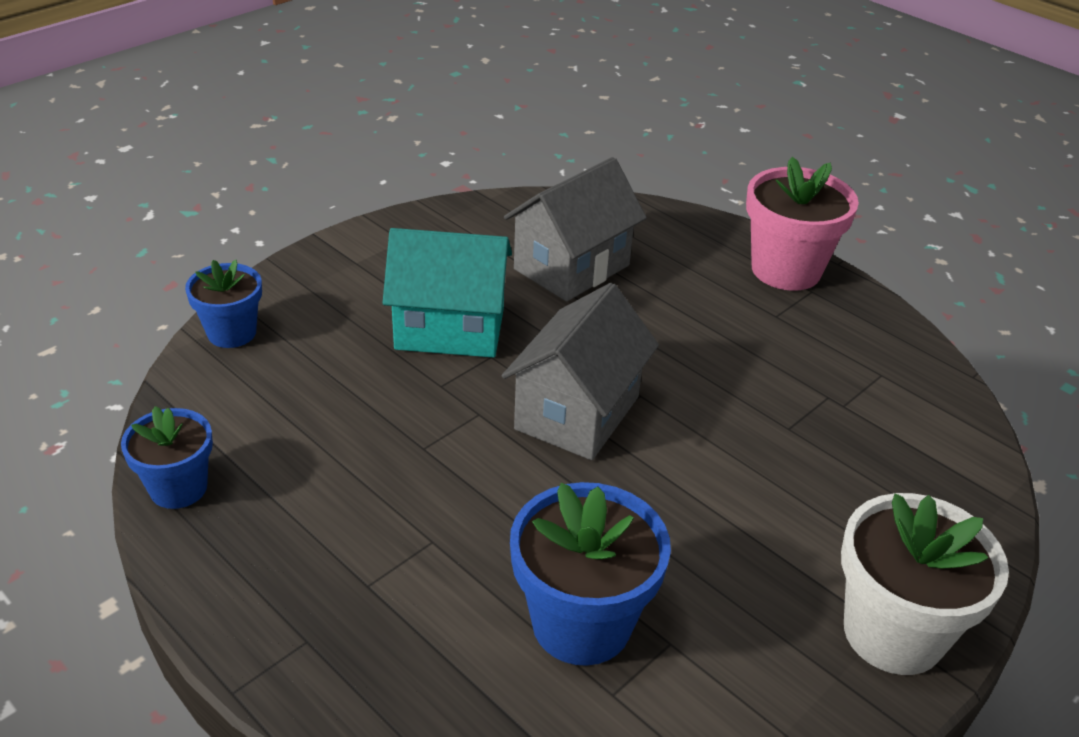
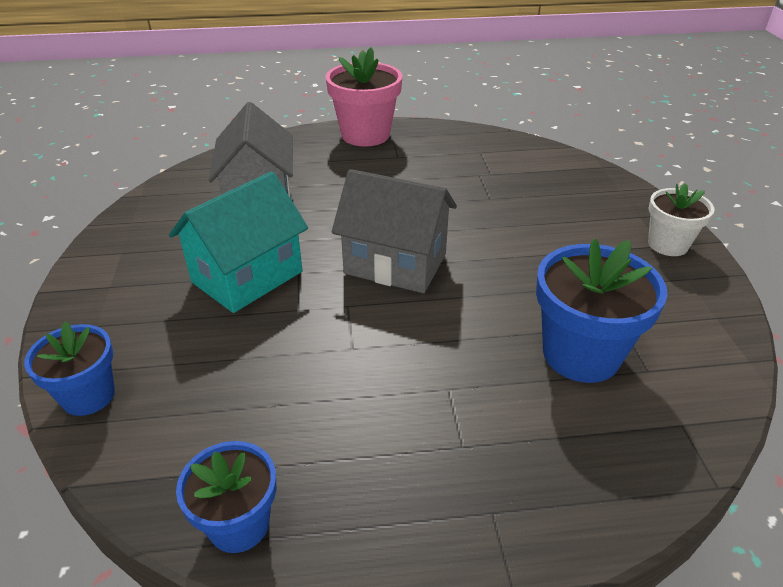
camera: 50 degrees left, 0 degrees up
(577, 413) = (395, 264): grey house -> grey house turned 45 degrees counterclockwise
(893, 633) = (667, 244): white flower pot -> white flower pot, size x0.62

